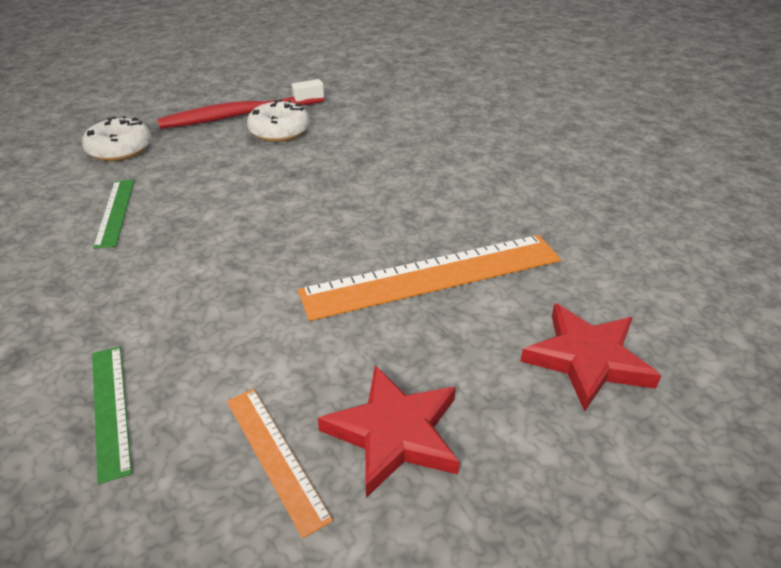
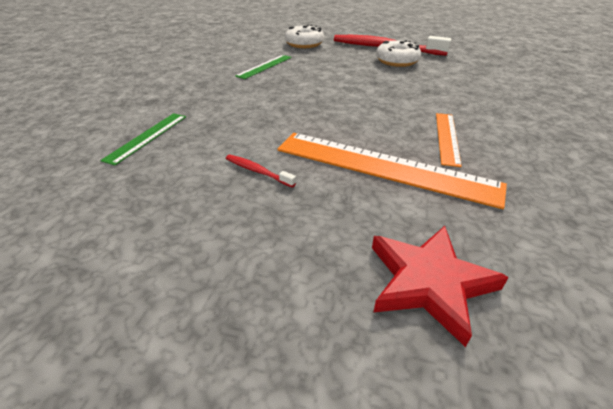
camera: 45 degrees right, 0 degrees up
(275, 456) = (169, 198): orange ruler -> orange ruler (447, 138)
(324, 358) = (257, 171): none -> red toothbrush
(394, 433) = (235, 229): red star -> none

